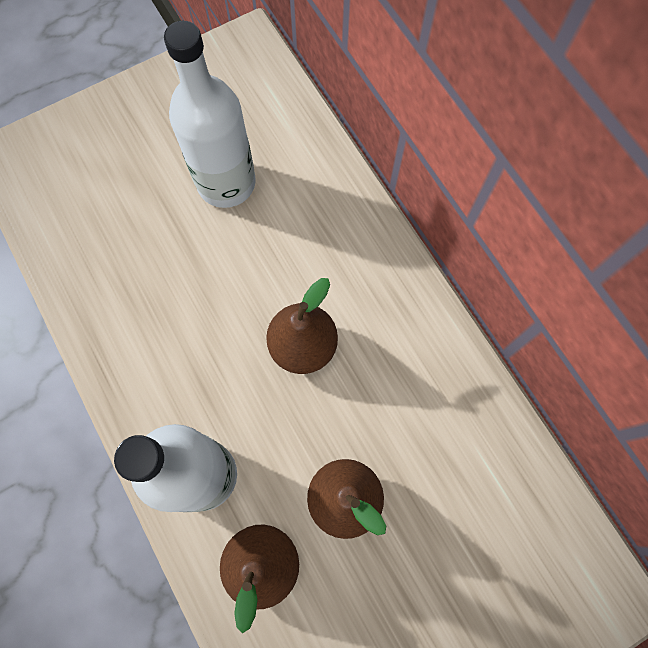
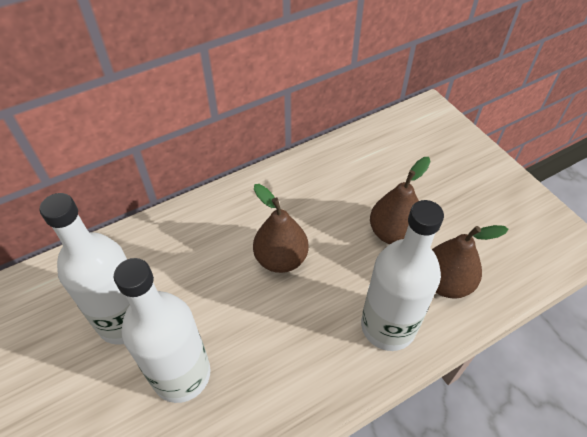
camera: 90 degrees left, 20 degrees down
(161, 247) = (181, 374): none -> white bottle

